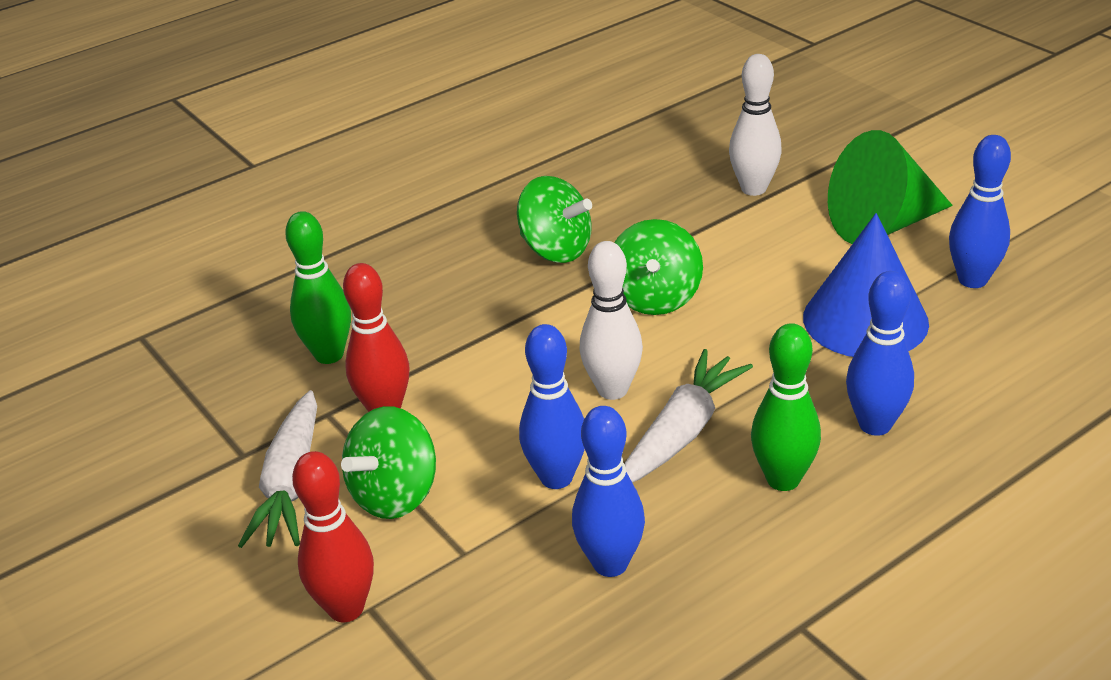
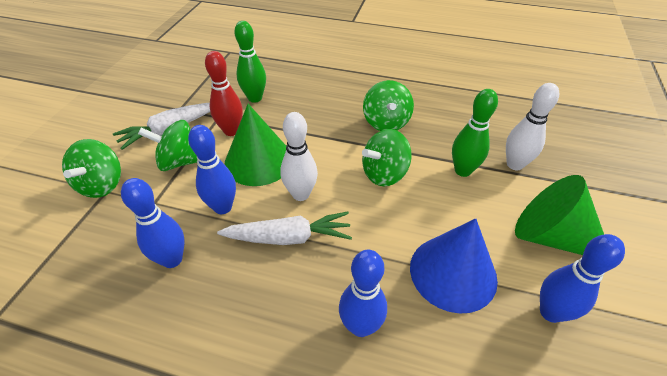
camera: 50 degrees right, 10 degrees up
(346, 608) = (102, 184): red bowling pin -> green spinning top
(494, 406) = (258, 161): none -> green cone
(783, 479) = (280, 302): green bowling pin -> green bowling pin (462, 170)

